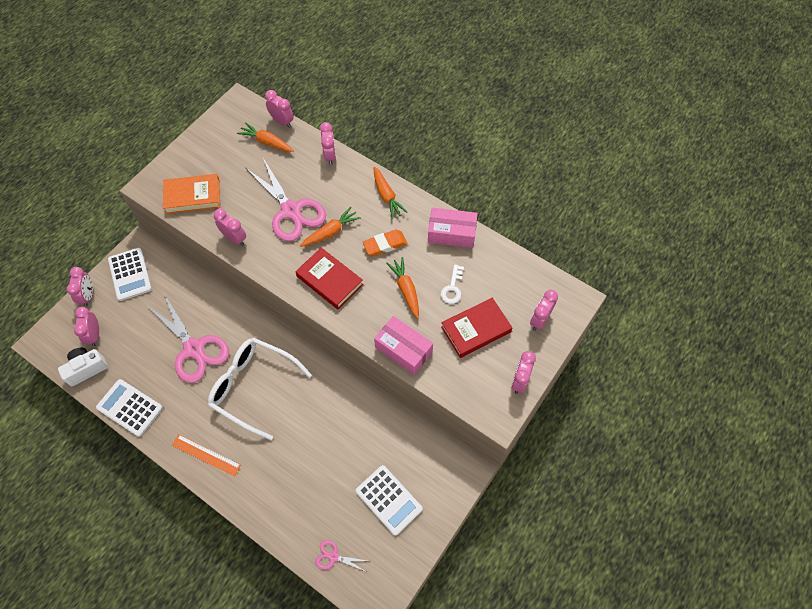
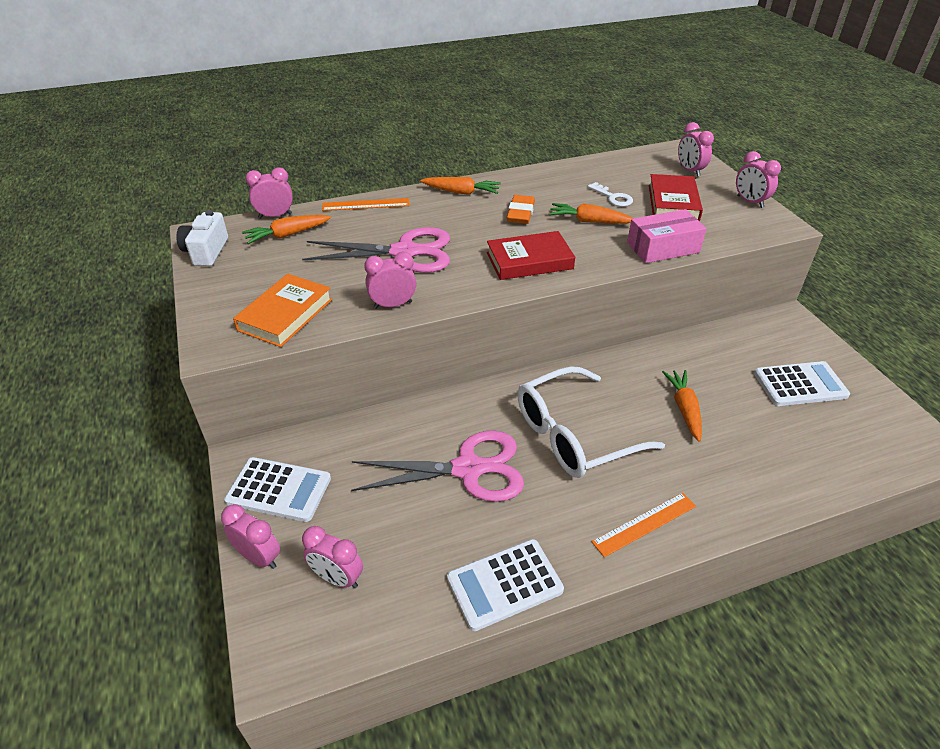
camera: 55 degrees left, 20 degrees down
(86, 369) = (388, 615): white camera -> white camera (206, 251)
(330, 156) = (366, 204): pink clock -> orange ruler
(331, 232) = (466, 238): orange carrot -> orange carrot (684, 409)
(333, 556) = (857, 458): pink scissors -> none
(451, 233) = (548, 176): pink box -> none

